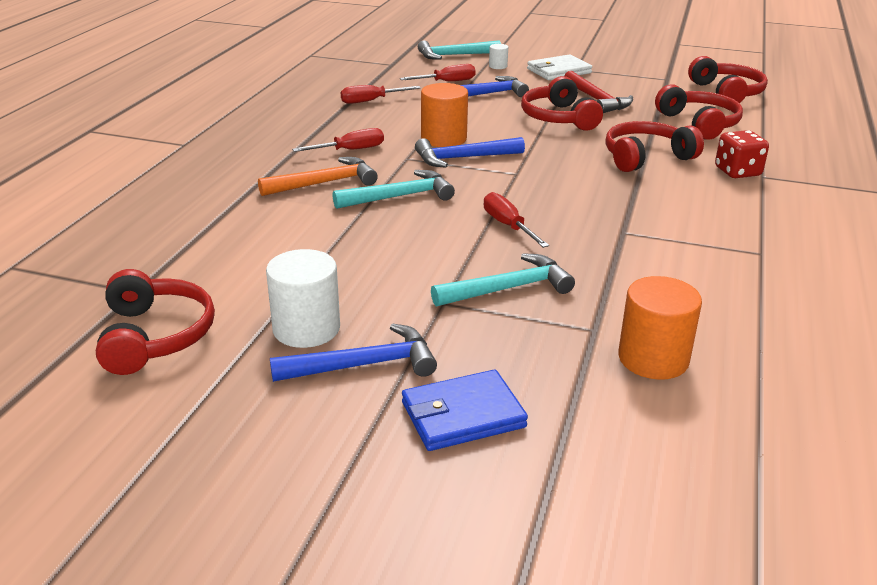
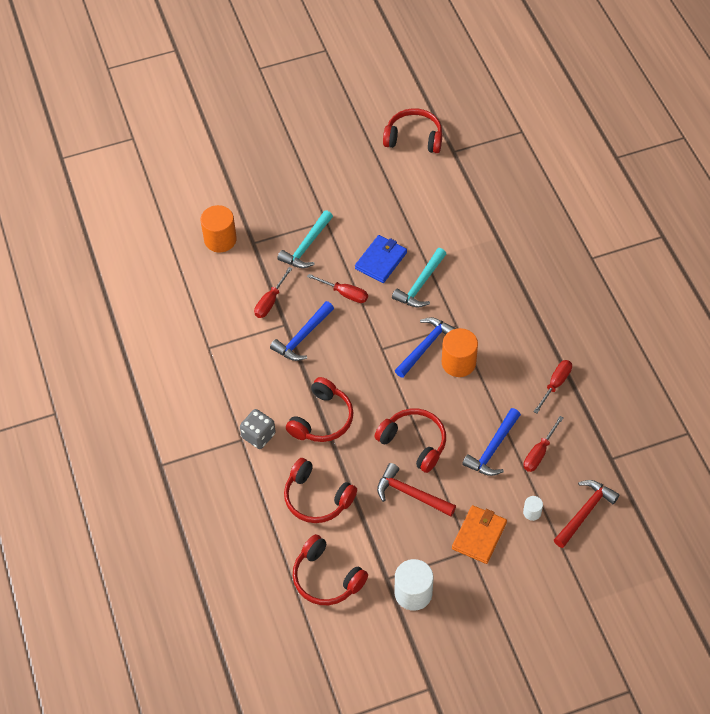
camera: 145 degrees right, 25 degrees up
(155, 336) = (414, 138): red headphones -> red headphones turned 150 degrees clockwise
(306, 329) = (364, 174): white cylinder -> white cylinder (413, 593)
(324, 183) = (471, 271): orange hammer -> none
(350, 150) = (496, 313): red screwdriver -> red screwdriver (270, 301)
(364, 365) = (324, 171): blue hammer -> blue hammer (302, 337)
(454, 55) = (585, 512): turquoise hammer -> red hammer
(463, 415) = (269, 172): blue wallet -> blue wallet (381, 260)
(559, 71) = (479, 535): white wallet -> orange wallet
(737, 172) = (258, 436): red dice -> grey dice

